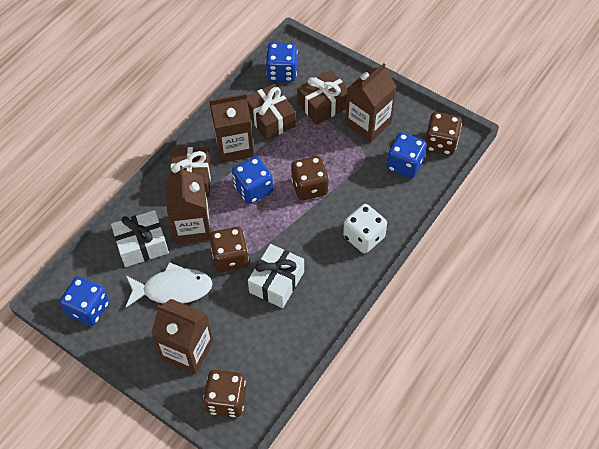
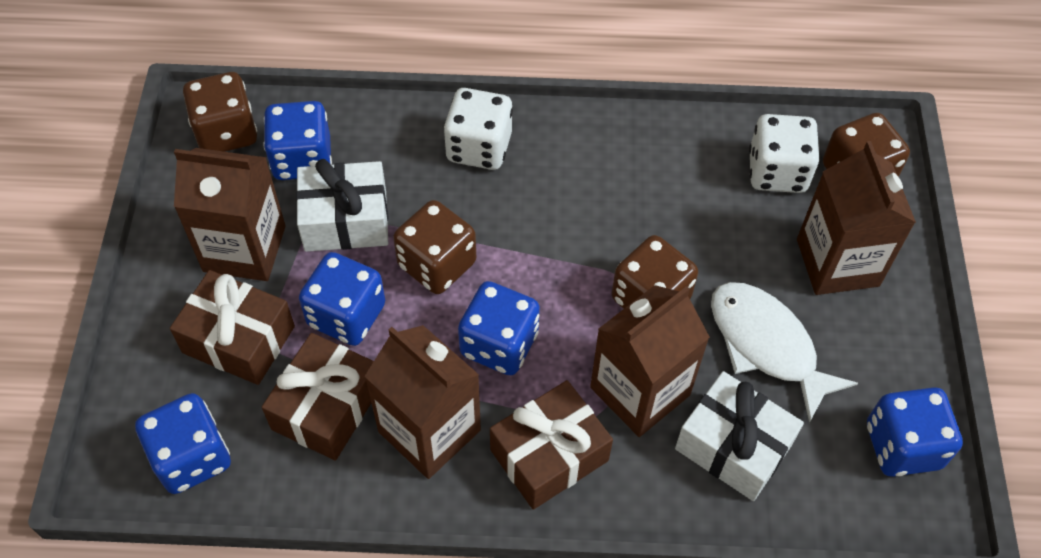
camera: 125 degrees left, 0 degrees up
(256, 361) = (777, 172): none -> white dice
(277, 282) = (640, 215): white gift -> white gift (345, 220)
(308, 144) = (346, 315): none -> blue dice

